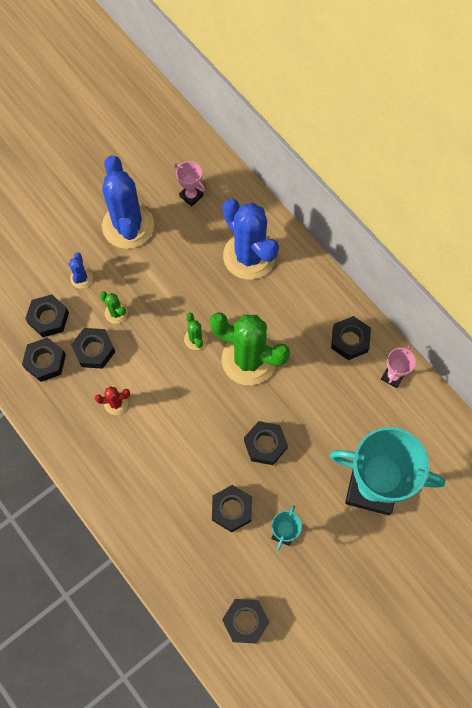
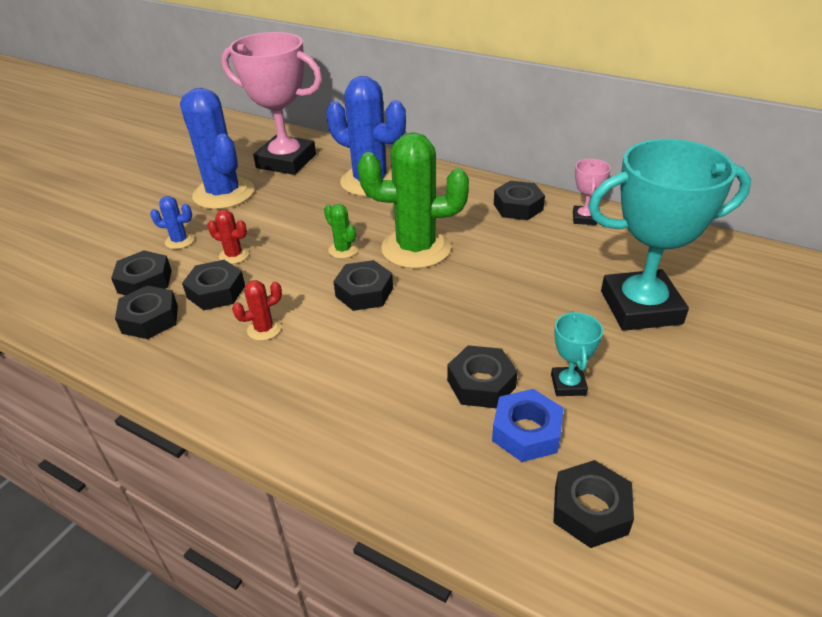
camera: 20 degrees left, 30 degrees down
(81, 278) = (179, 241): blue cactus -> blue cactus turned 60 degrees counterclockwise
(116, 313) = (234, 255): green cactus -> red cactus
(191, 196) = (286, 161): pink trophy -> pink trophy, size x2.34
(239, 557) = (526, 432): none -> blue nut
(265, 444) = (483, 309): black nut -> black nut (364, 292)

